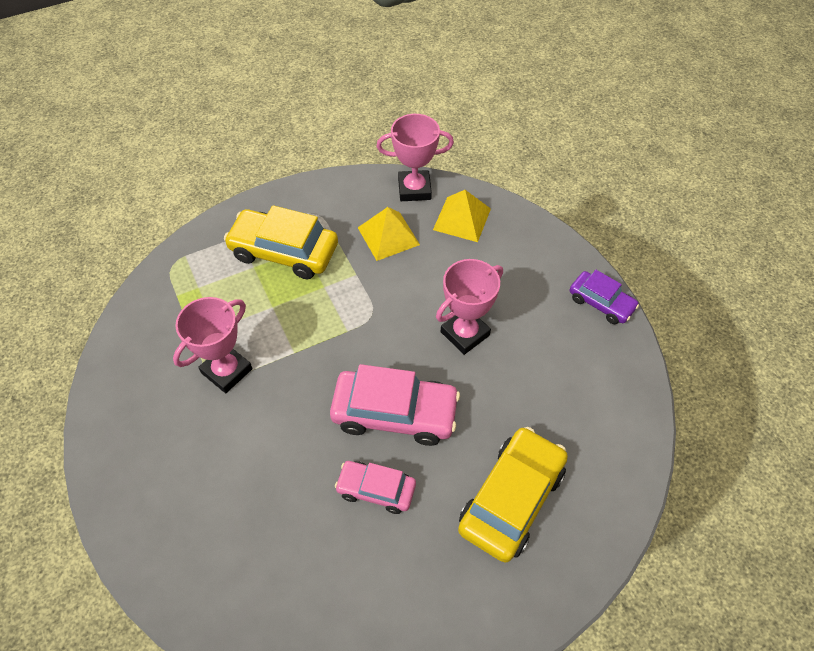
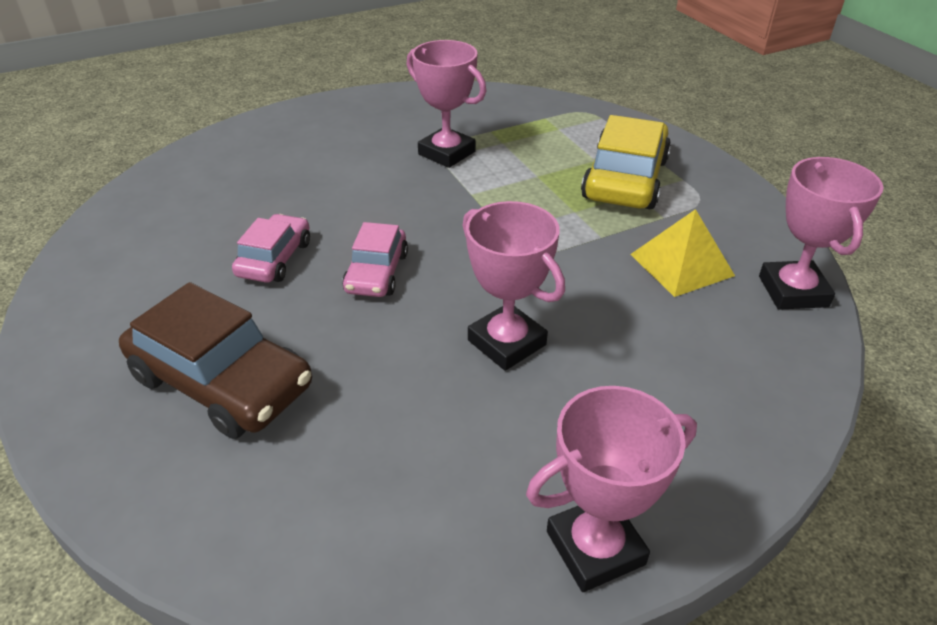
camera: 90 degrees right, 15 degrees down
(395, 413) = (377, 273): pink car -> pink car, size x0.59
(462, 219) = (748, 346): yellow pyramid -> none
(511, 499) = (222, 381): yellow car -> brown car
(601, 303) = (595, 548): purple car -> pink trophy

